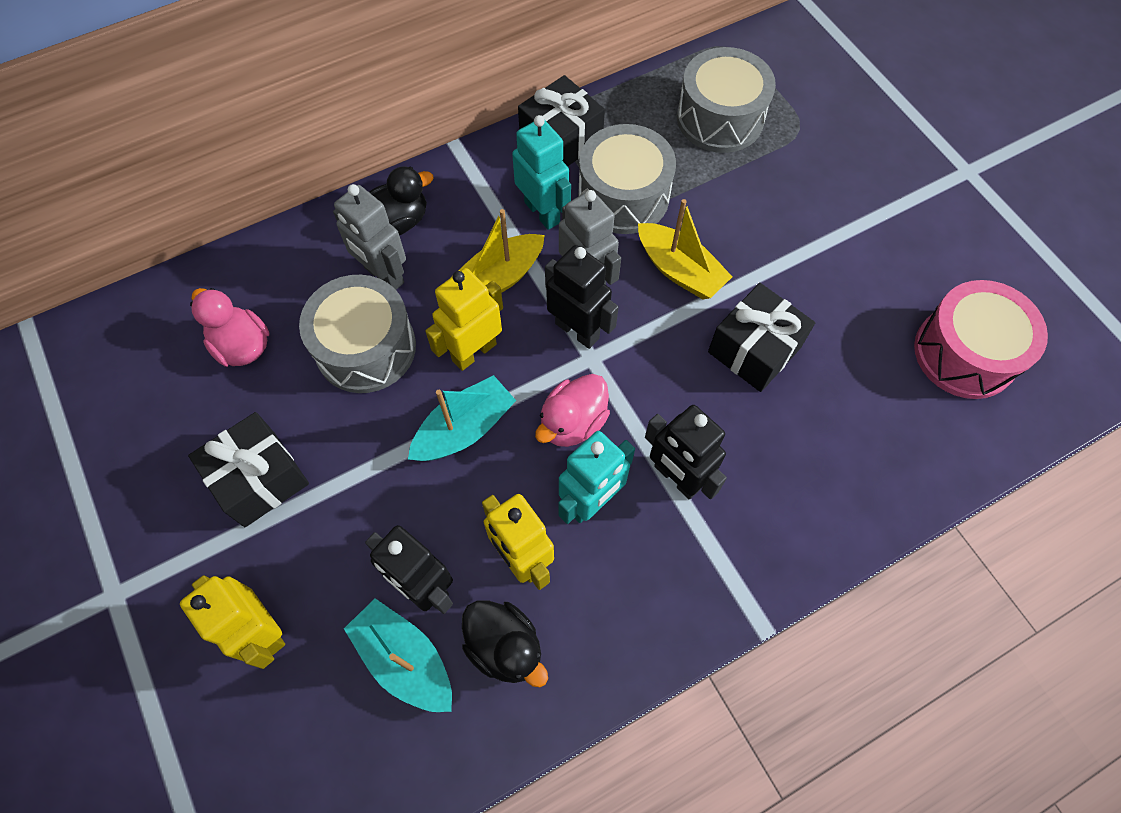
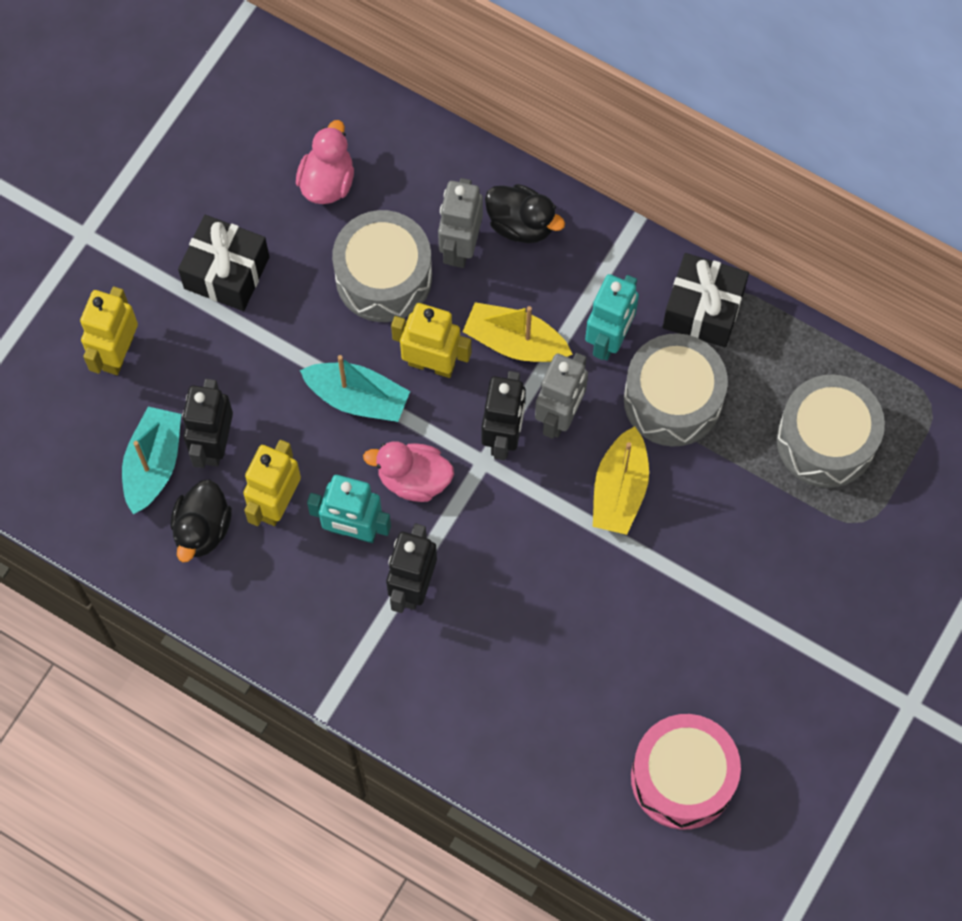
camera: 60 degrees right, 5 degrees up
(754, 350) = (574, 593): black gift -> none

